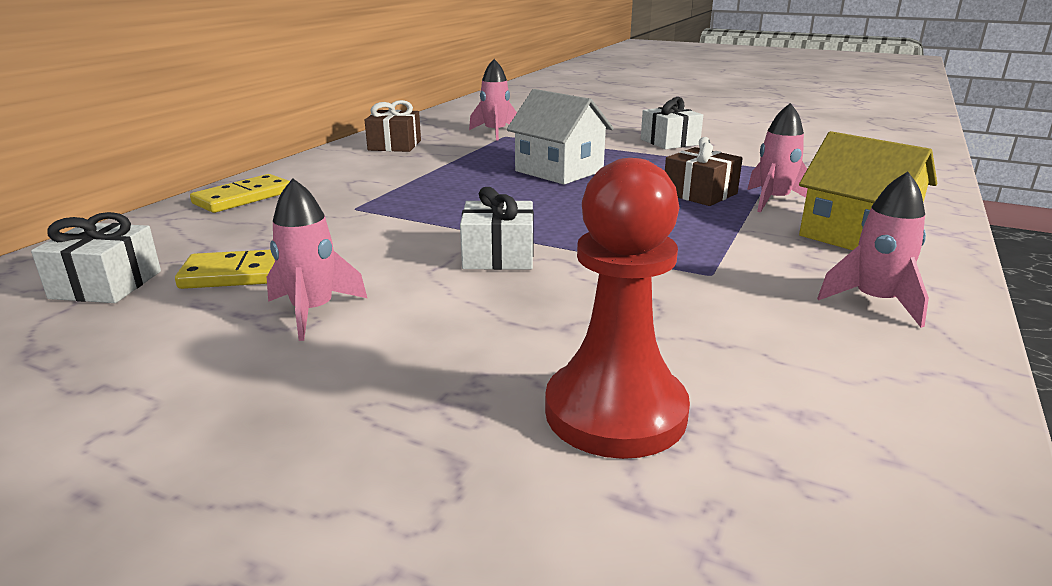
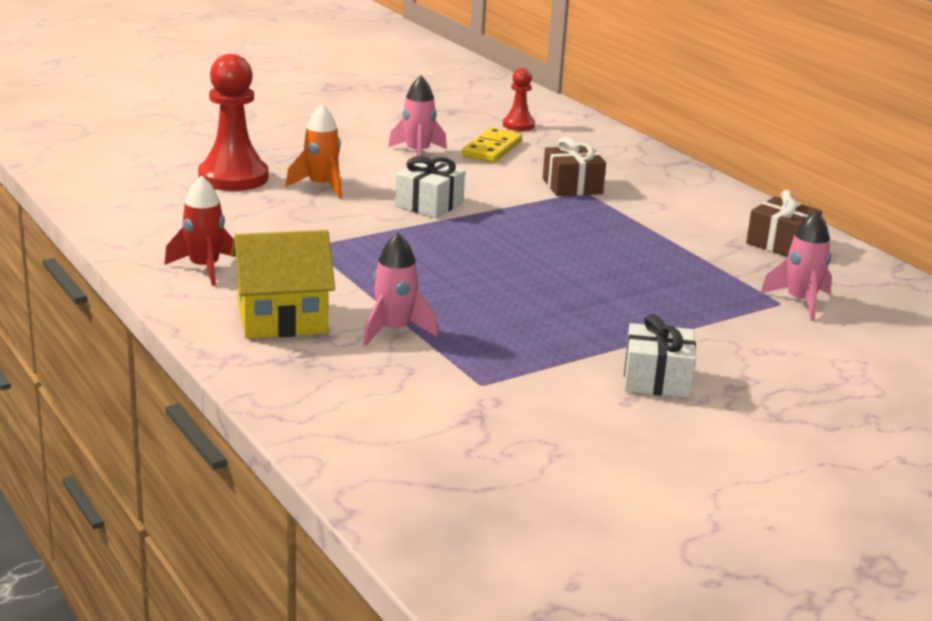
camera: 120 degrees right, 0 degrees up
(106, 285) = (518, 125): white gift -> red pawn
(244, 198) = (652, 168): yellow domino -> none
(539, 329) = (321, 186): none -> orange rocket
(559, 171) = (600, 281): white house -> none
(700, 193) = (456, 310): brown gift -> brown gift (572, 186)
(875, 302) = (204, 268): pink rocket -> red rocket

